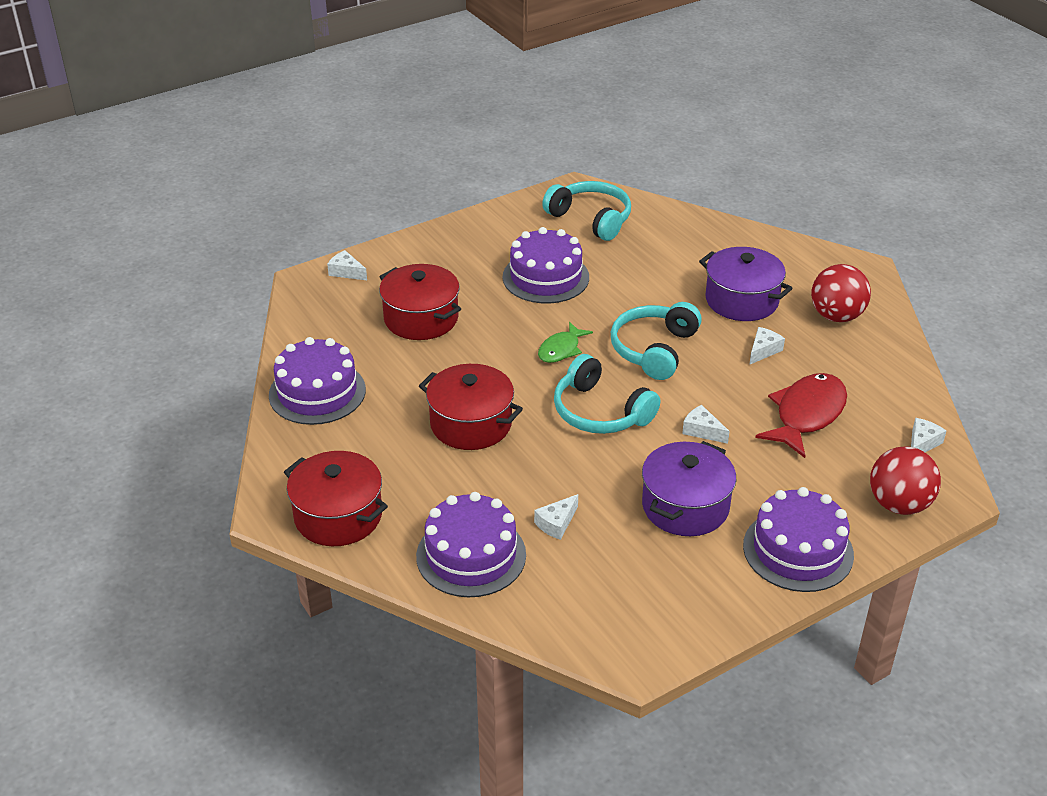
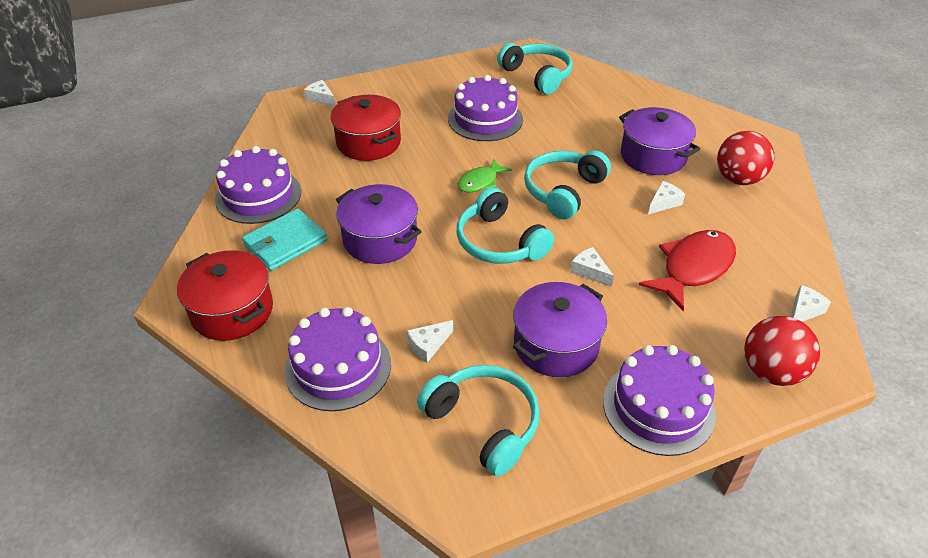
camera: 10 degrees right, 5 degrees up
(368, 439) = (285, 243): none -> turquoise wallet
(471, 424) = (380, 239): red pot -> purple pot
(633, 587) = (483, 424): none -> turquoise headphones

